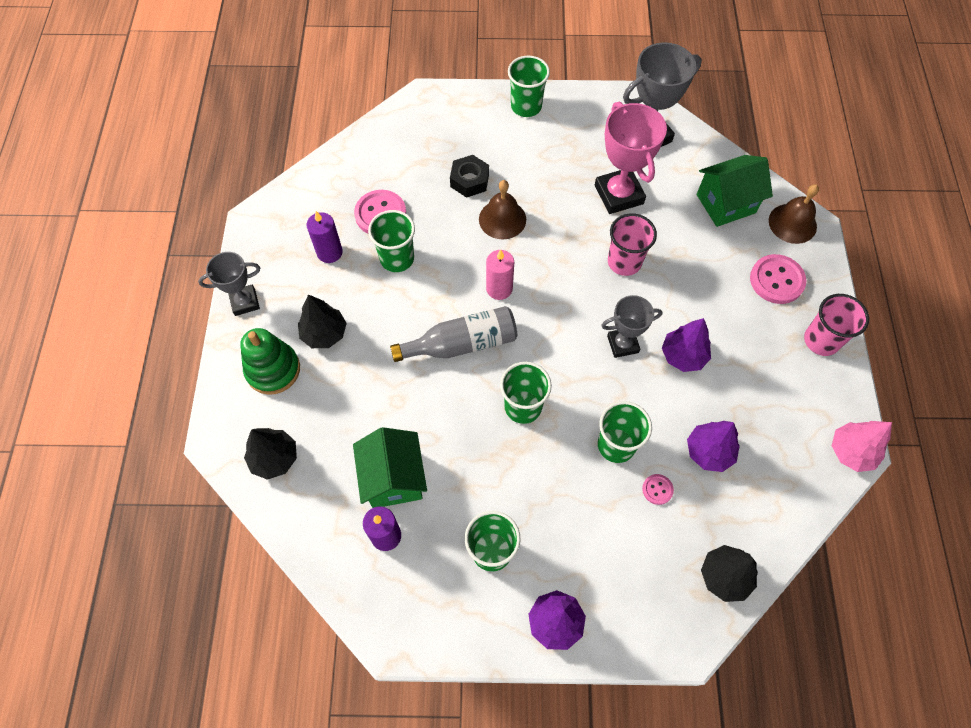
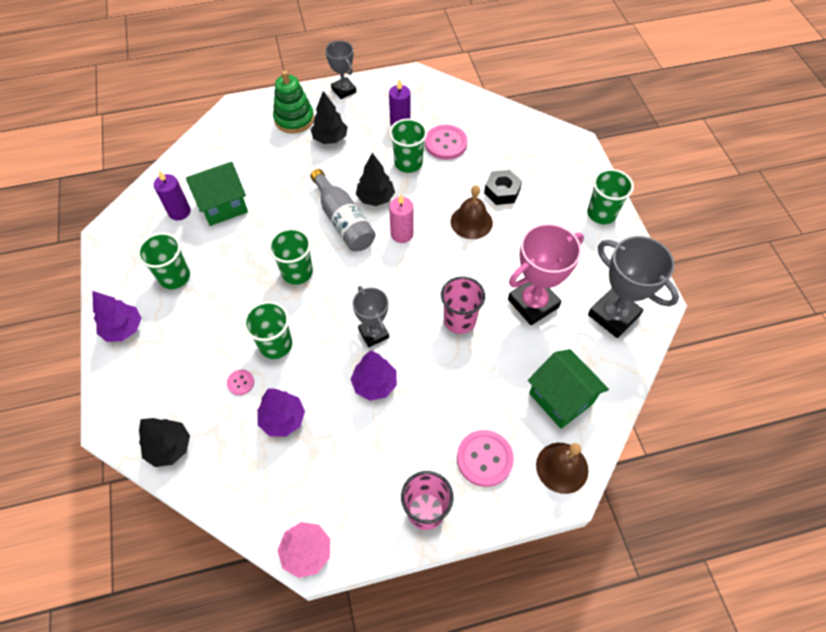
camera: 75 degrees right, 5 degrees down
(274, 458) = (228, 138): black tree -> black tree (375, 198)

